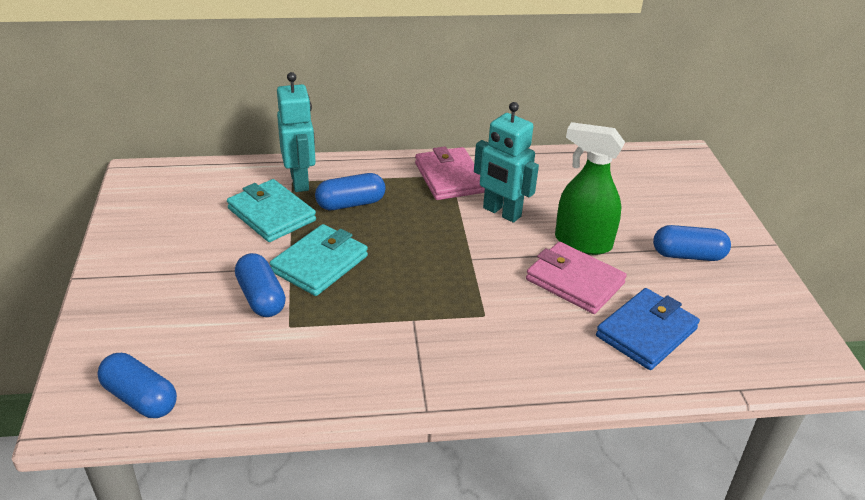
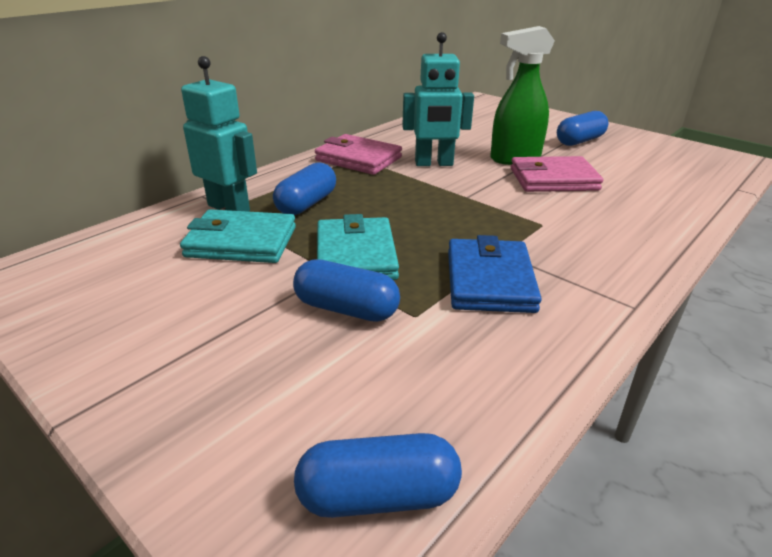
camera: 40 degrees left, 5 degrees down
(646, 332) = (643, 185): blue wallet -> blue wallet (490, 280)

